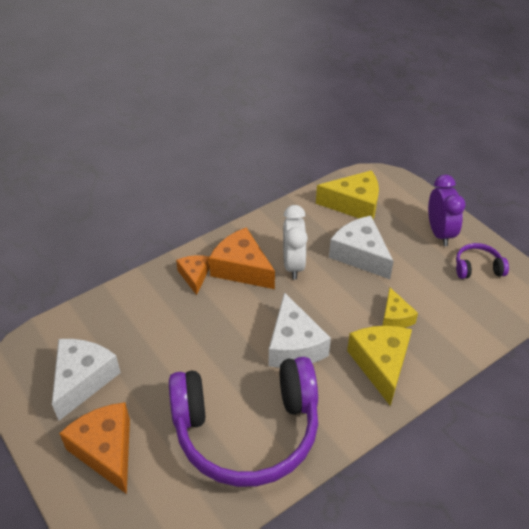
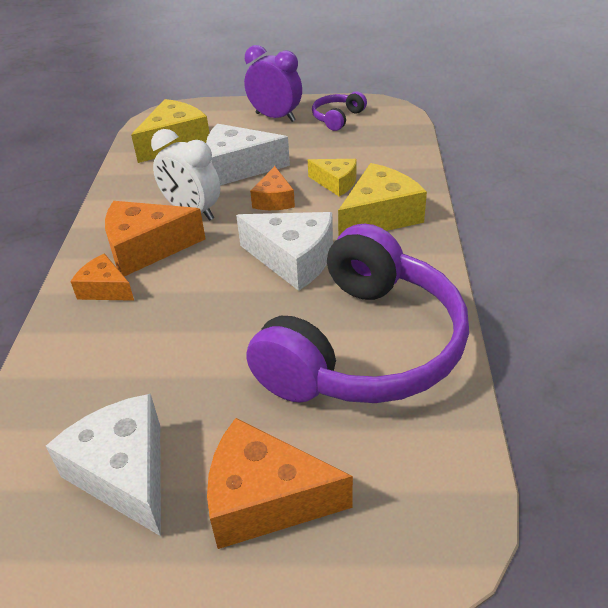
camera: 50 degrees left, 5 degrees down
(344, 296) = (274, 200): none -> orange cheese
(381, 364) = (379, 216): yellow cheese -> yellow cheese turned 105 degrees clockwise

